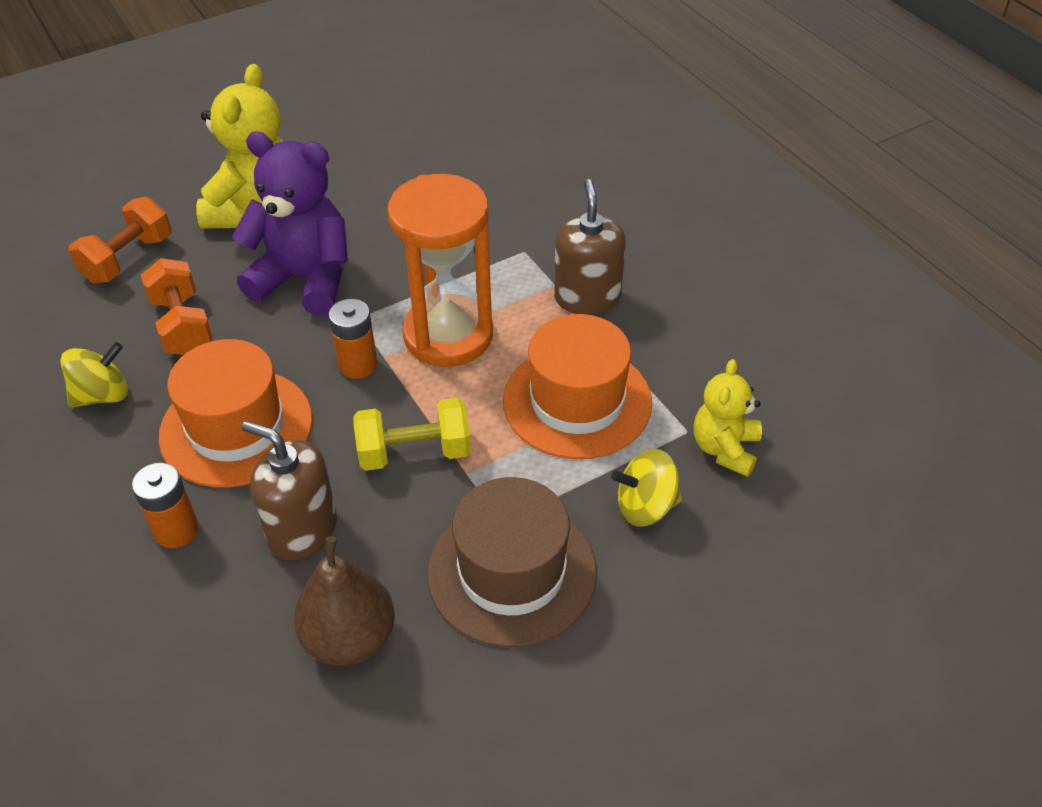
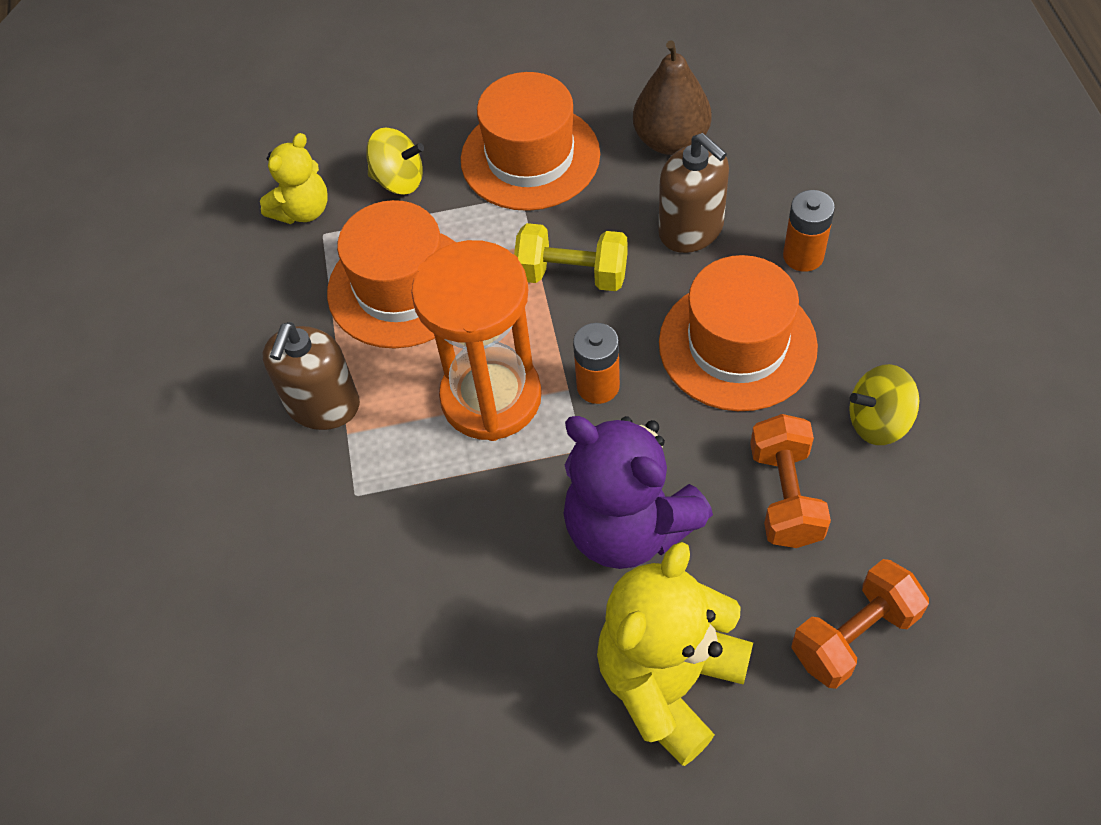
camera: 155 degrees left, 10 degrees up
(512, 572) = (530, 157): brown hat -> orange hat

